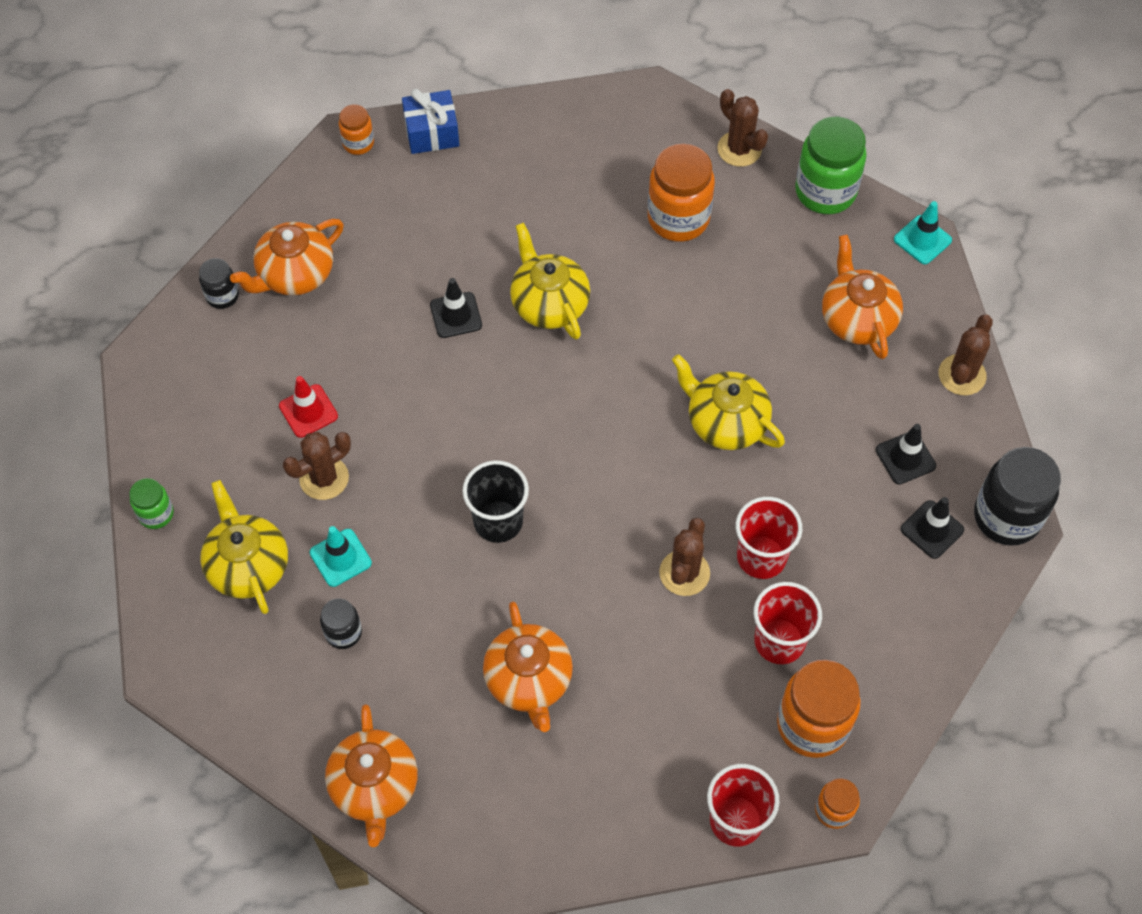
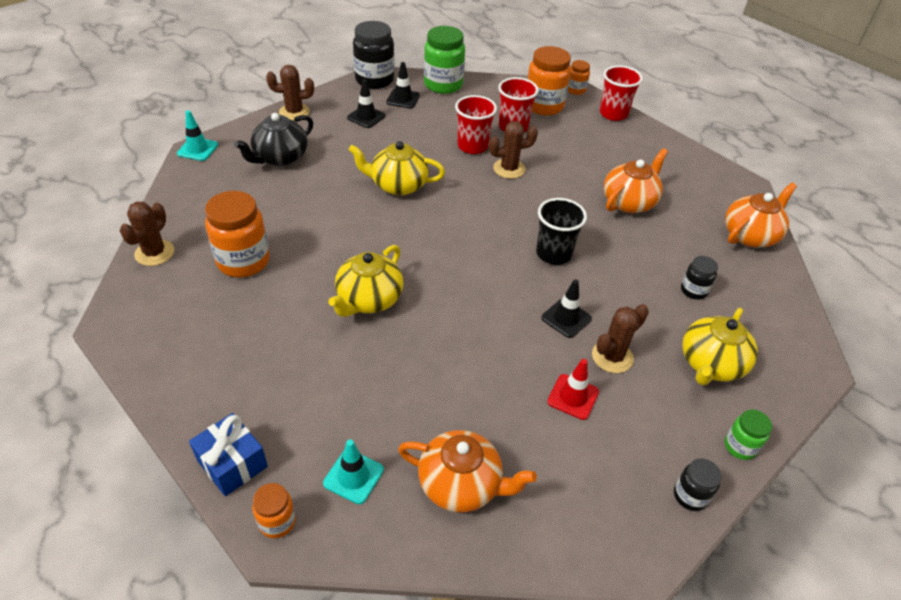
camera: 125 degrees left, 15 degrees down
(222, 296) = (526, 532): black jar -> black jar (690, 496)
(324, 478) = (612, 357): brown cactus -> brown cactus turned 60 degrees counterclockwise
(340, 558) = (653, 317): turquoise traffic cone -> turquoise traffic cone (353, 476)
(456, 315) = (418, 348): black traffic cone -> black traffic cone (566, 318)
(725, 422) = (398, 185): yellow teapot -> yellow teapot turned 90 degrees clockwise
(825, 191) = (176, 199): green jar -> green jar (443, 85)
(857, 319) = (280, 157): orange teapot -> black teapot

